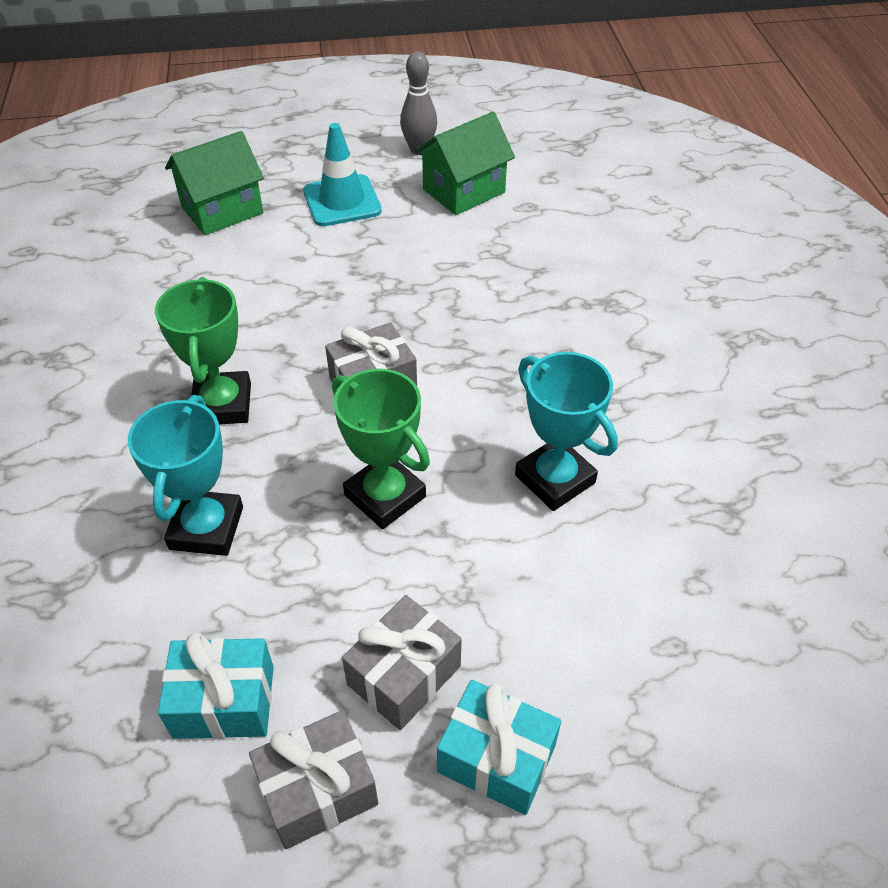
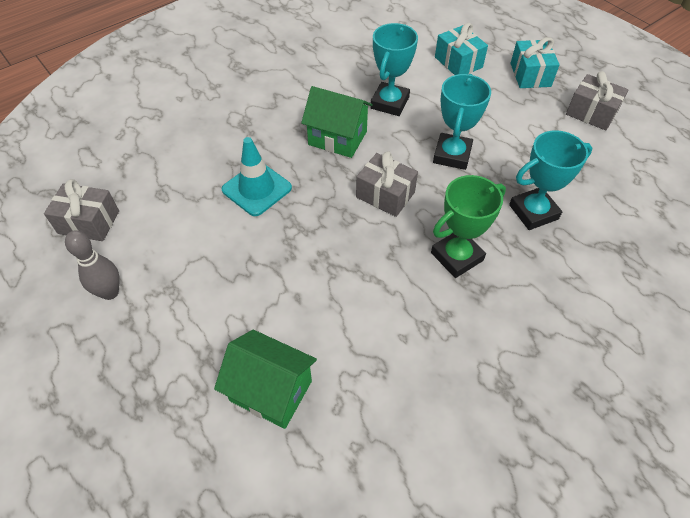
camera: 120 degrees left, 5 degrees up
(224, 701) = (594, 156): turquoise gift -> turquoise gift (458, 62)
(342, 201) = (212, 308): turquoise traffic cone -> turquoise traffic cone (257, 189)
(385, 496) = (452, 155): green trophy -> turquoise trophy
(404, 675) = (527, 110): grey gift -> grey gift (89, 222)
(464, 191) = (159, 237): green house -> green house (337, 138)

